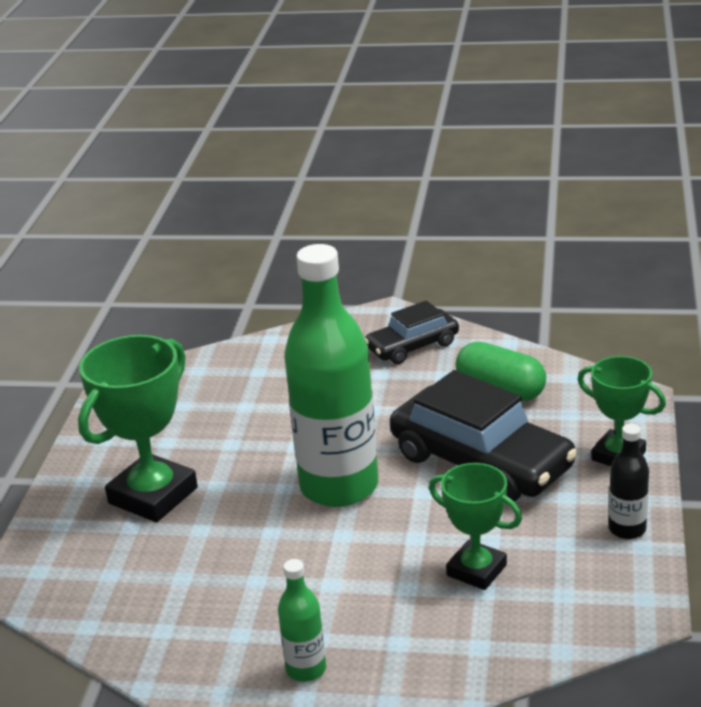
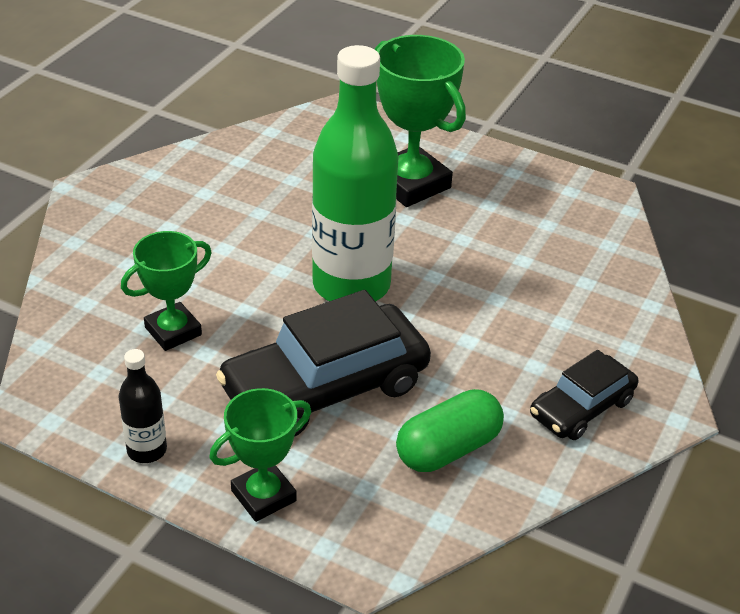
camera: 105 degrees right, 10 degrees up
(306, 669) = (141, 213): green bottle -> none
(412, 346) = (581, 407): black car -> black car turned 120 degrees counterclockwise

